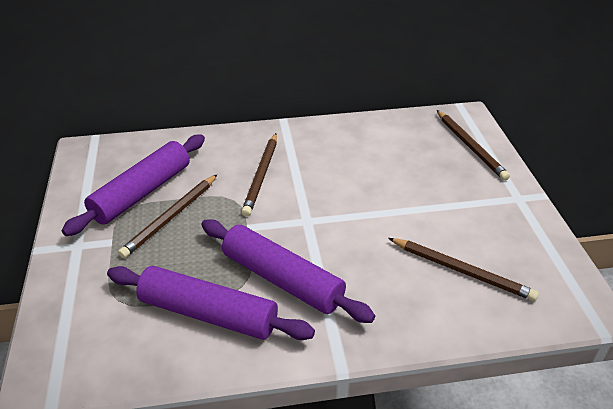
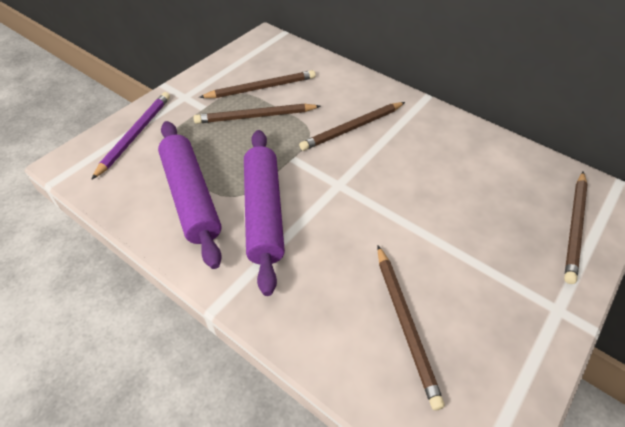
camera: 45 degrees right, 10 degrees up
(76, 307) = (135, 135): none -> purple pencil
(142, 192) = (261, 88): purple rolling pin -> brown pencil

